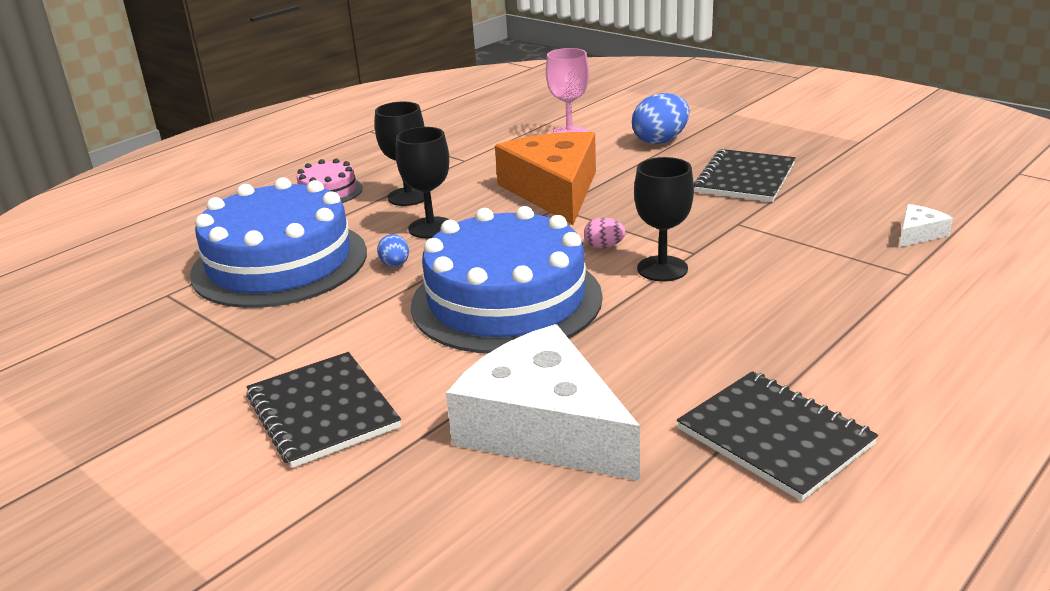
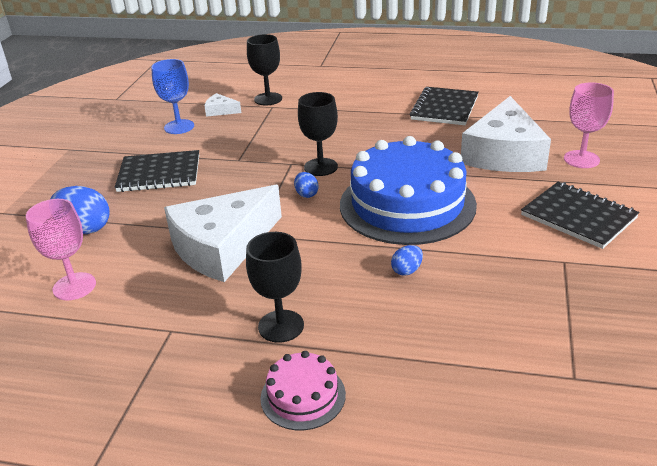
camera: 120 degrees left, 5 degrees up
(280, 263) = (461, 338): blue cake -> none
(322, 411) = (578, 217): black notebook -> black notebook turned 75 degrees counterclockwise
(431, 228) = (334, 281): black goblet -> black goblet (268, 99)
(437, 501) = (581, 159): none -> pink goblet
(554, 191) = (222, 246): orange cheese -> white cheese
(604, 246) = (306, 194): pink egg -> blue egg
(878, 201) = (179, 127): none -> blue goblet

